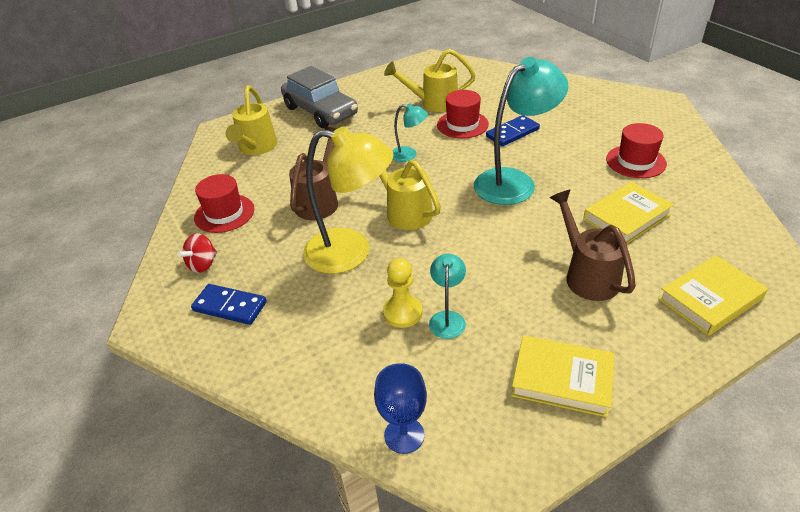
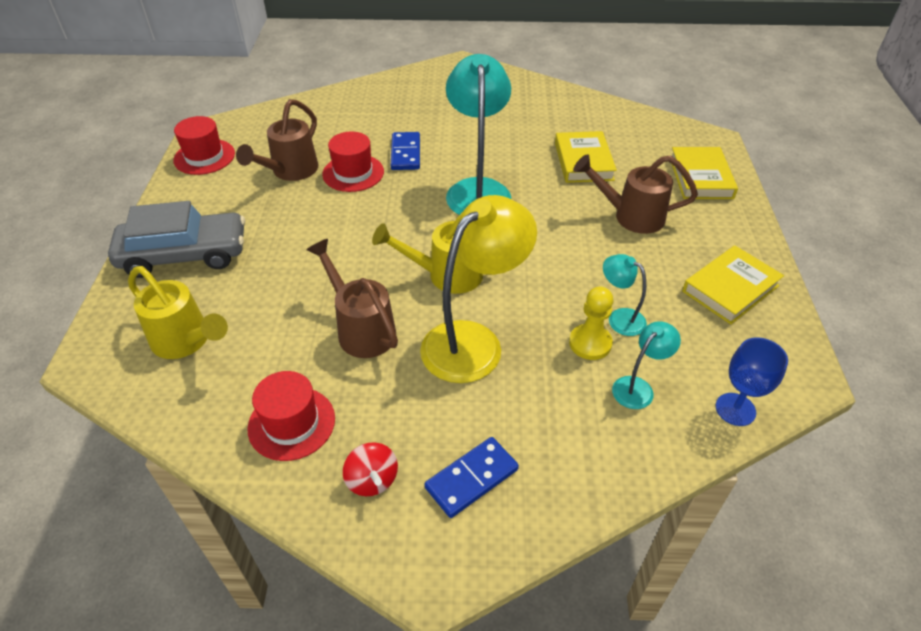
camera: 60 degrees left, 5 degrees up
(409, 155) = (359, 230): turquoise lamp -> turquoise lamp (638, 387)
(433, 103) = (290, 171): yellow watering can -> brown watering can
(635, 161) = (522, 119): red hat -> red hat (204, 157)

